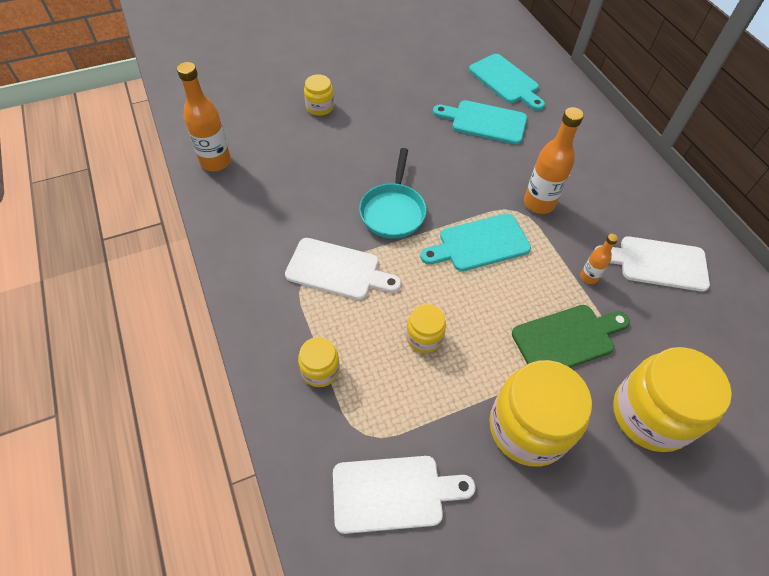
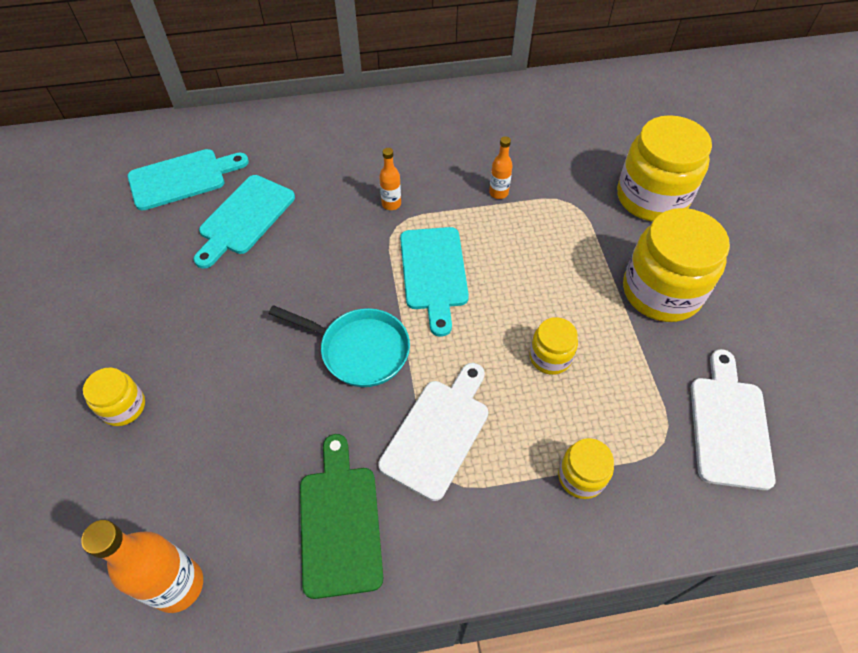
camera: 75 degrees left, 0 degrees up
(539, 203) = (391, 204): orange bottle -> orange bottle, size x0.53
(567, 338) = (568, 232): green cutting board -> green cutting board (340, 522)
(657, 263) = (493, 137): white cutting board -> none

